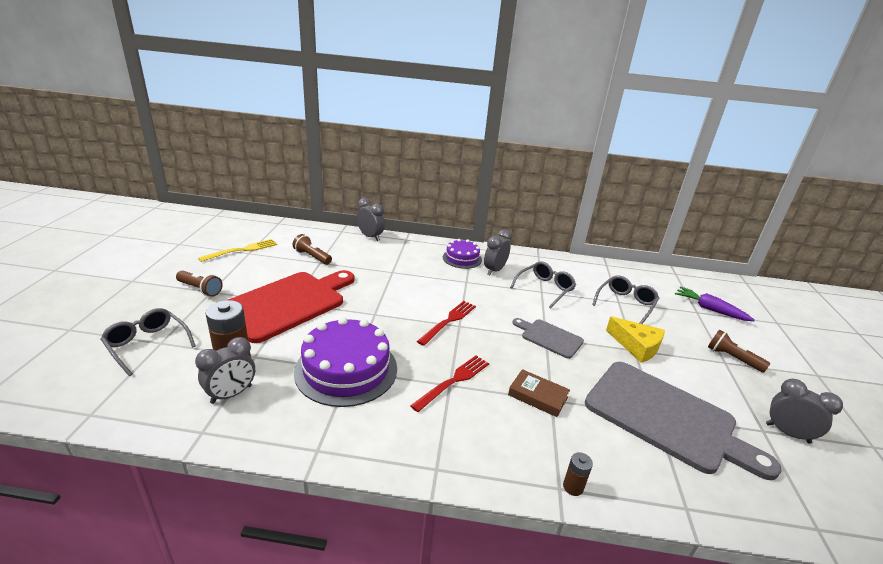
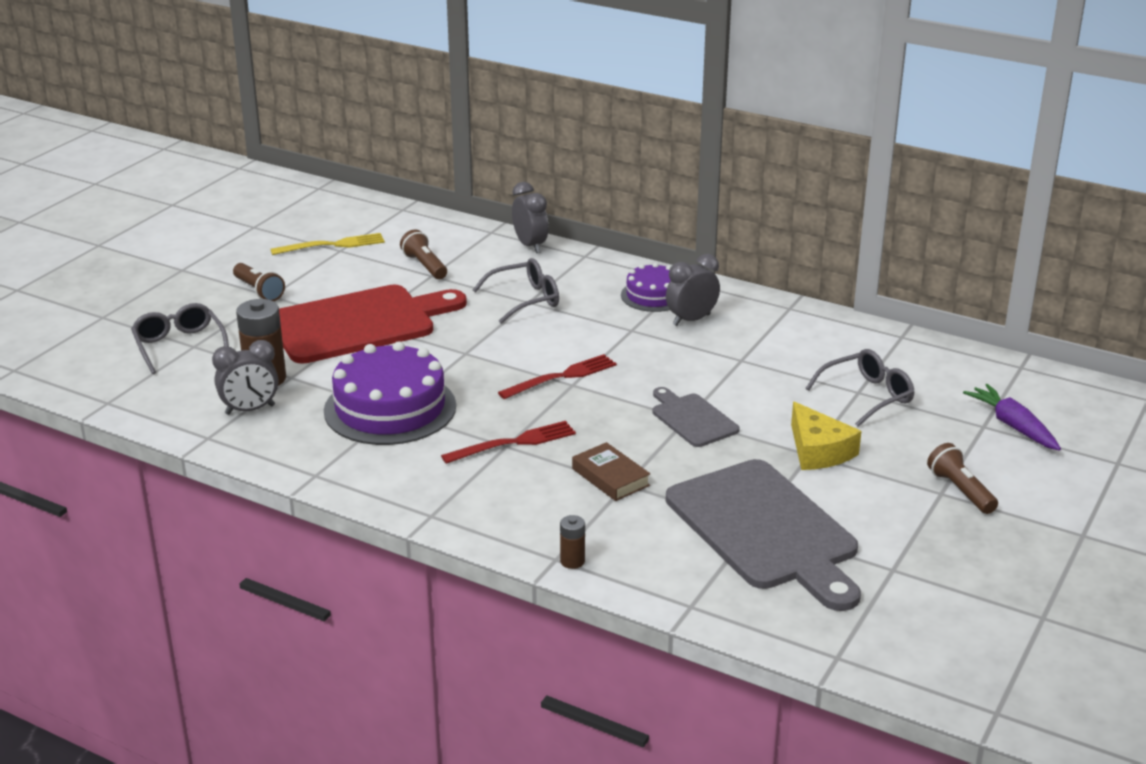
camera: 25 degrees right, 0 degrees up
(545, 289) = (750, 357): grey glasses -> grey glasses (525, 300)
(787, 433) = (926, 579): grey clock -> none

